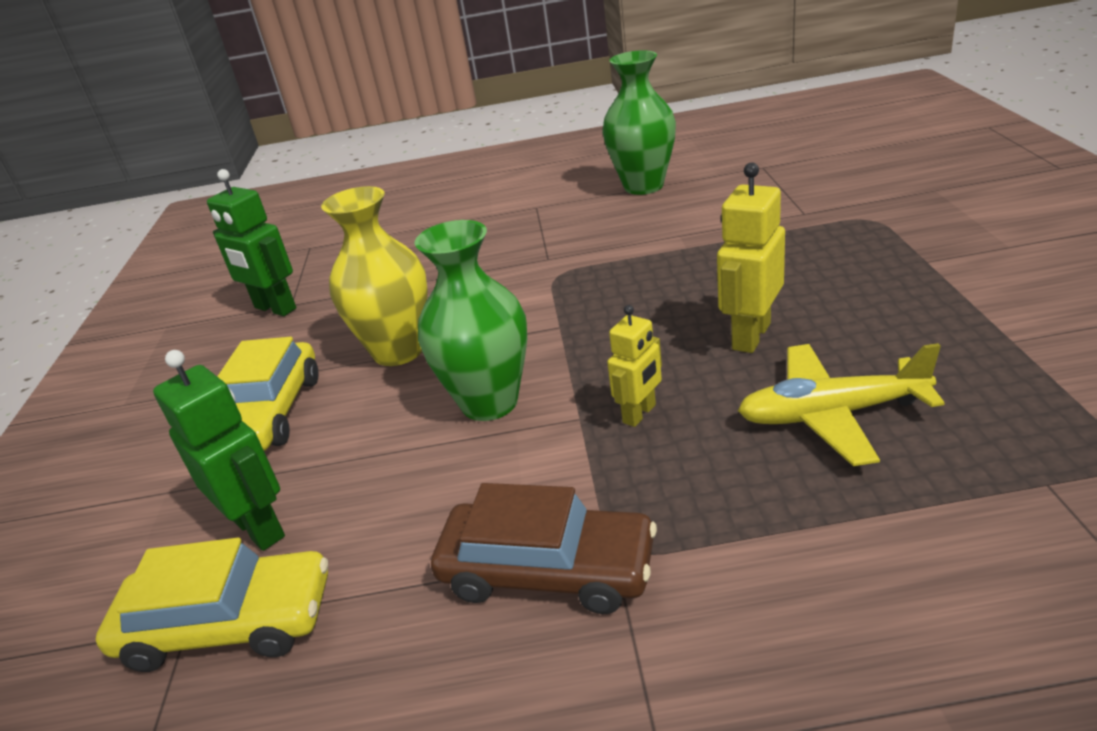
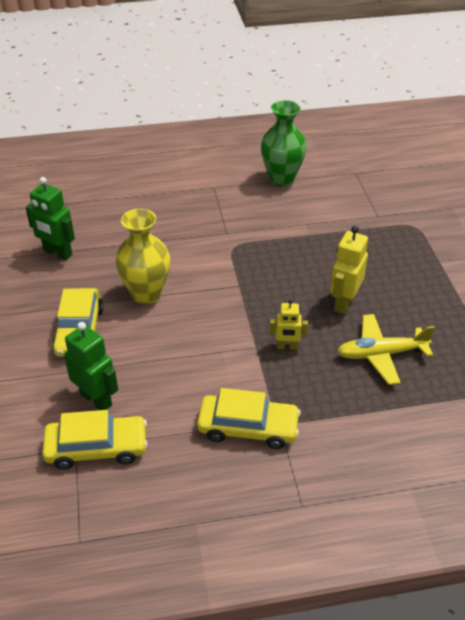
camera: 10 degrees left, 10 degrees up
(489, 402) = (206, 333): green vase -> none
(547, 570) = (248, 428): brown car -> yellow car
(640, 414) = (287, 347): yellow robot -> yellow robot turned 60 degrees clockwise

